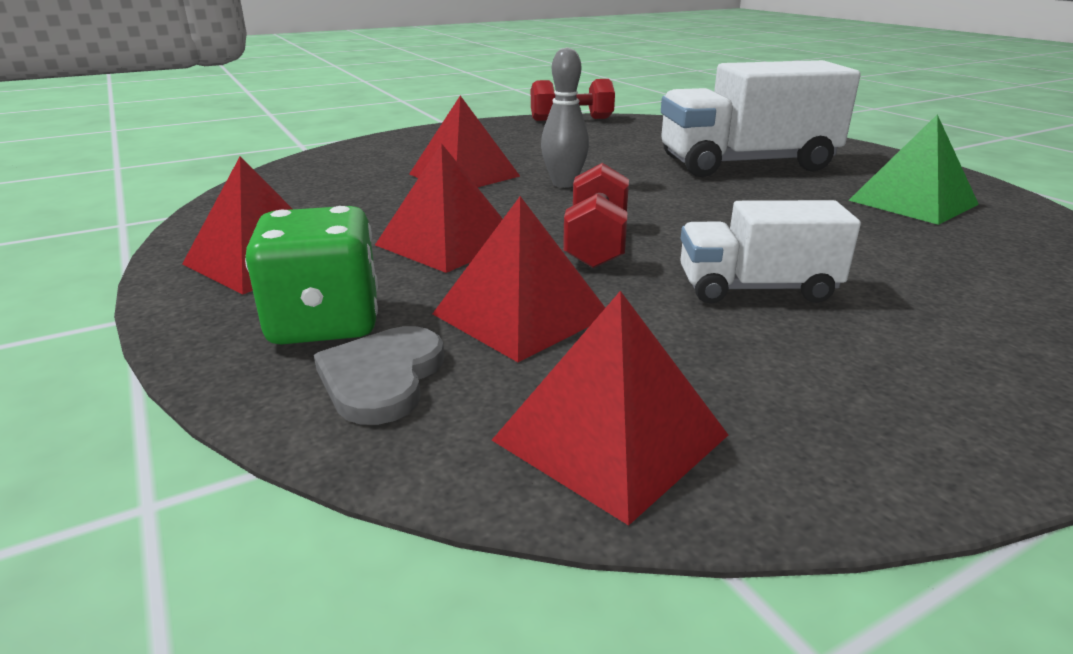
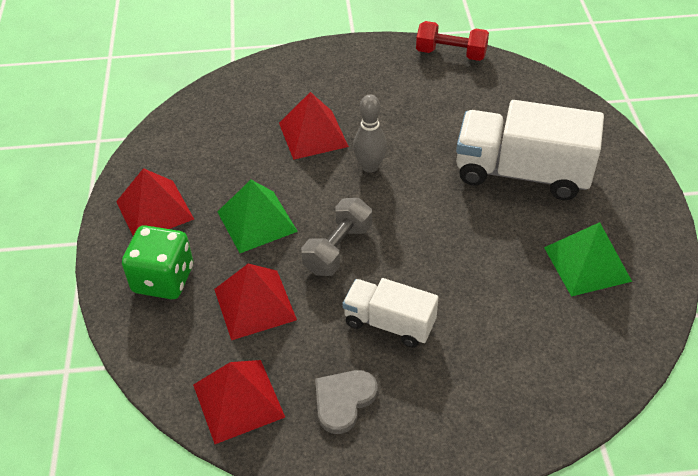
camera: 25 degrees right, 20 degrees up
(382, 378) = (170, 330): grey heart -> grey heart (343, 400)
(447, 242) = (257, 221): red pyramid -> green pyramid
(596, 243) = (338, 249): red dumbbell -> grey dumbbell

